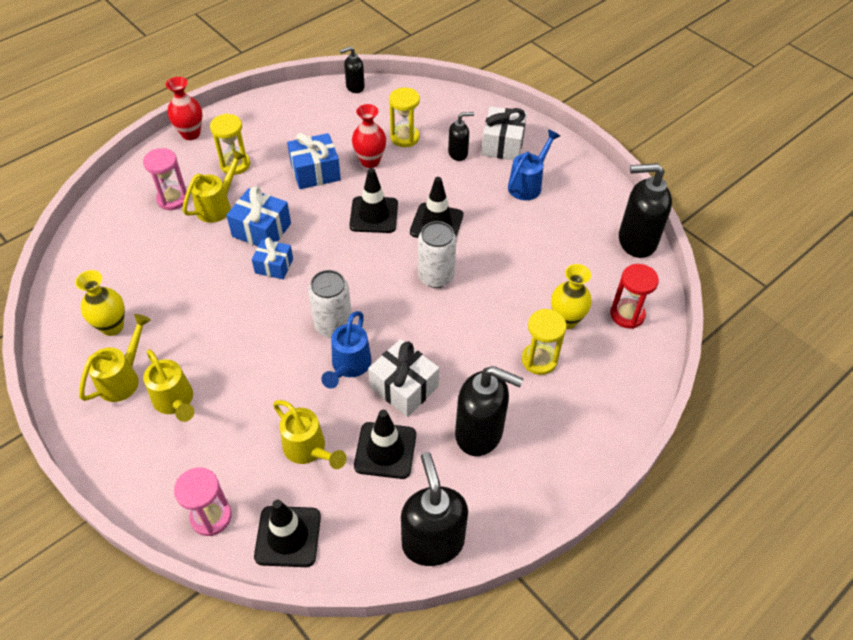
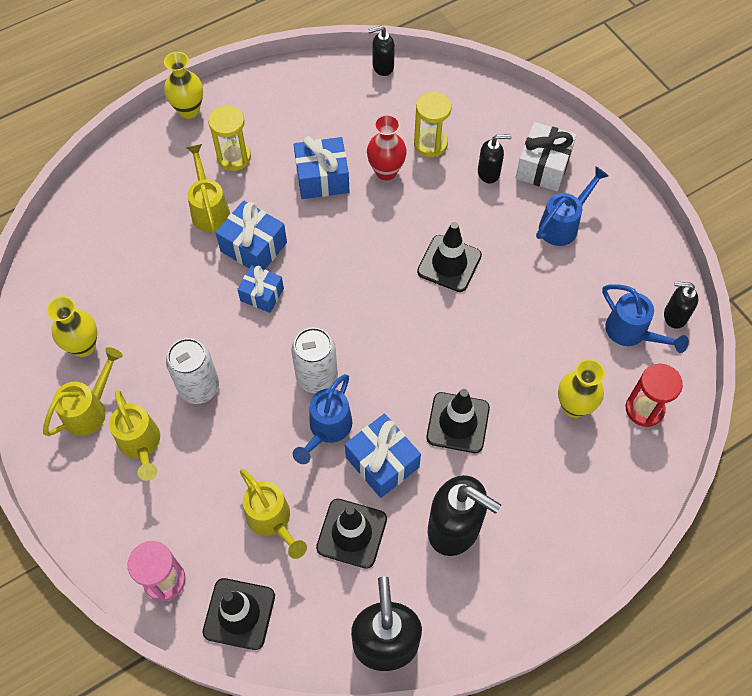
camera: 10 degrees right, 10 degrees up
(173, 199) = (161, 194): pink hourglass -> none
(191, 134) = (189, 110): red vase -> yellow vase
(218, 205) = (209, 209): yellow watering can -> yellow watering can turned 60 degrees counterclockwise
(374, 215) = (380, 243): black traffic cone -> black traffic cone (458, 423)
(404, 387) = (382, 462): white gift -> blue gift
(436, 276) = (437, 331): white can -> white can (199, 387)
(539, 360) = (534, 451): yellow hourglass -> none
(603, 258) = (631, 333): none -> blue watering can
(636, 241) = (674, 316): black soap dispenser -> black soap dispenser, size x0.54

